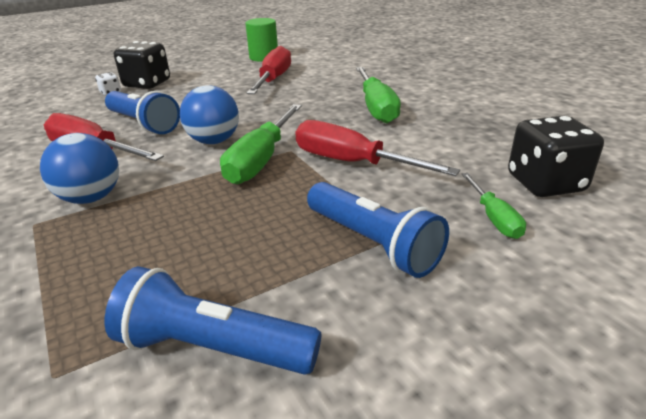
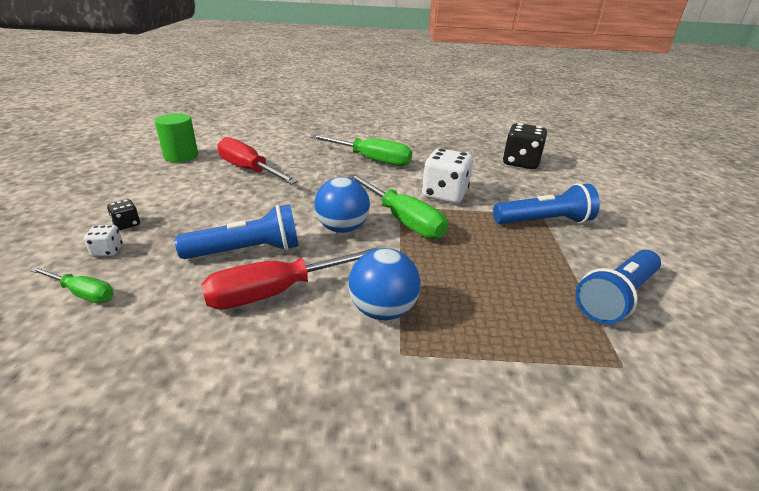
camera: 60 degrees left, 0 degrees up
(147, 84) = (127, 224): black dice -> black dice, size x0.46
(352, 162) = (444, 195): red screwdriver -> white dice
(494, 218) = (543, 186): green screwdriver -> green screwdriver (83, 293)

